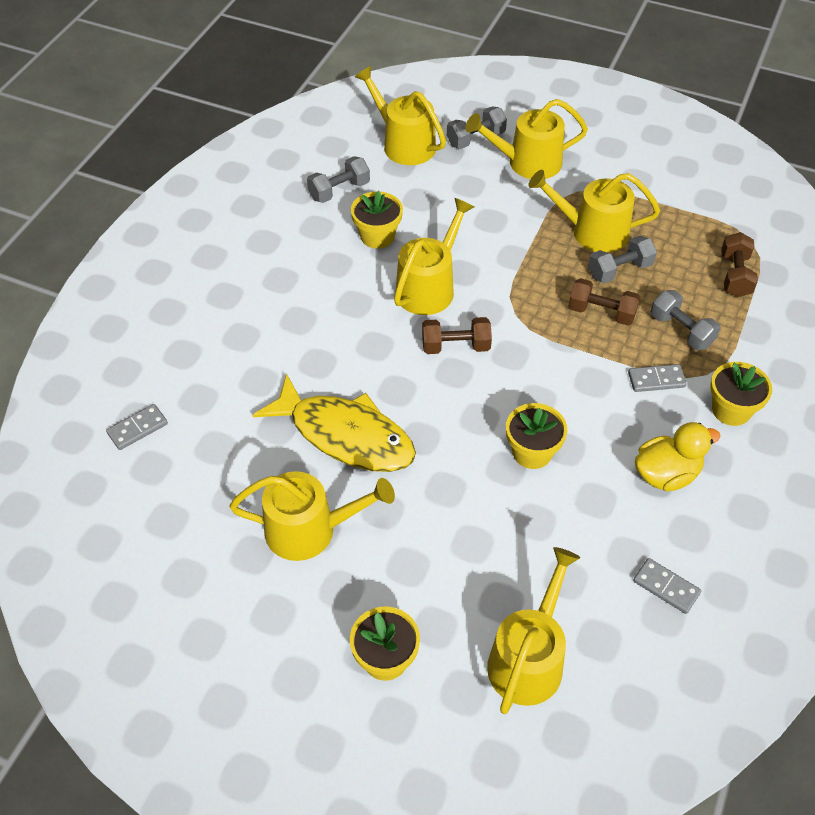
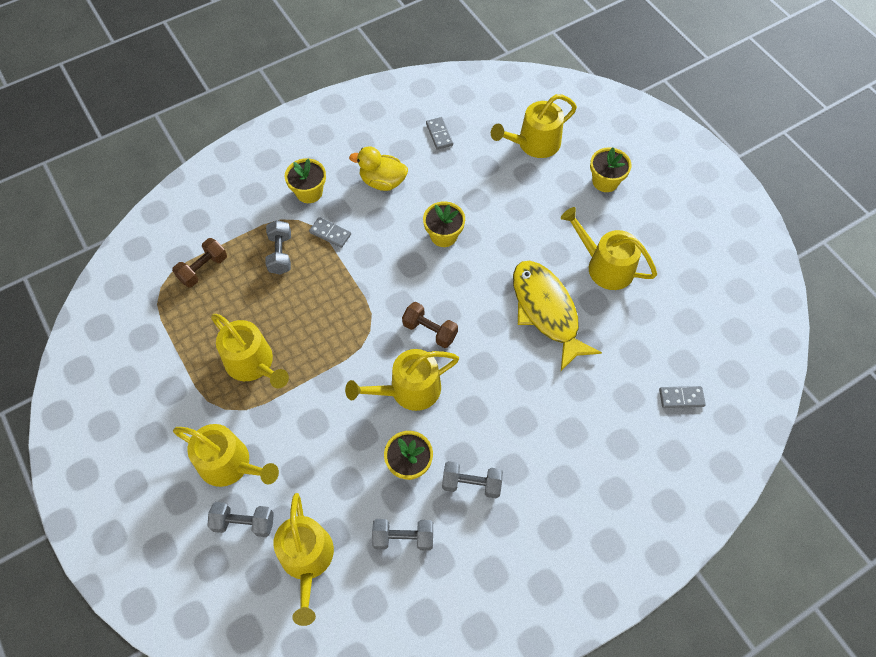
camera: 145 degrees left, 10 degrees up
(601, 313) = (315, 296): brown dumbbell -> none
(619, 270) = (269, 320): grey dumbbell -> grey dumbbell (471, 483)

